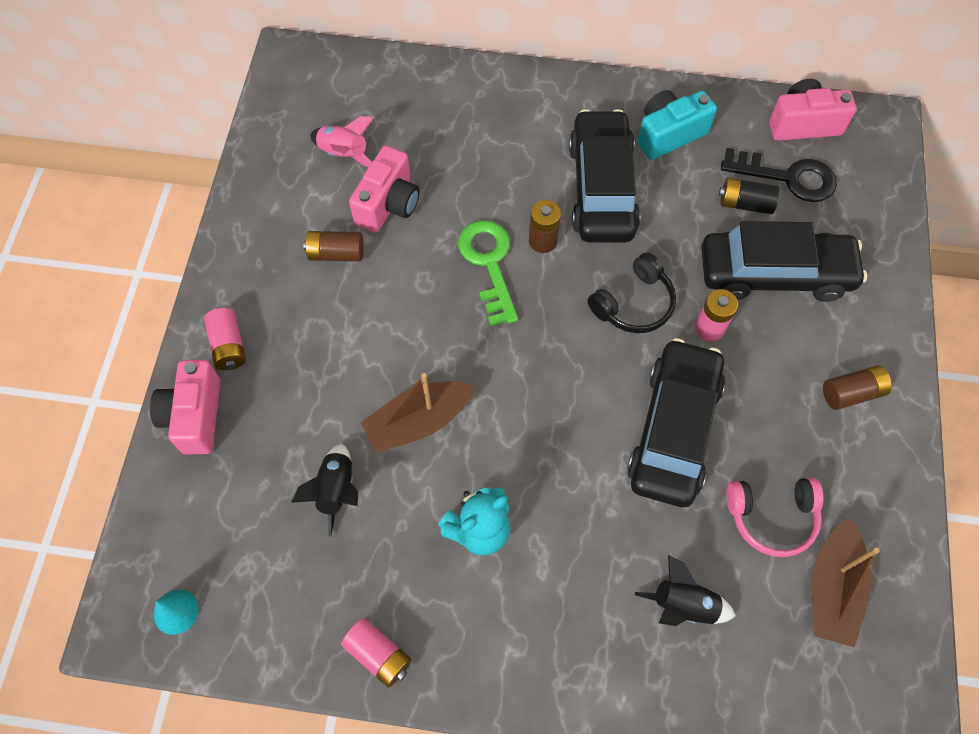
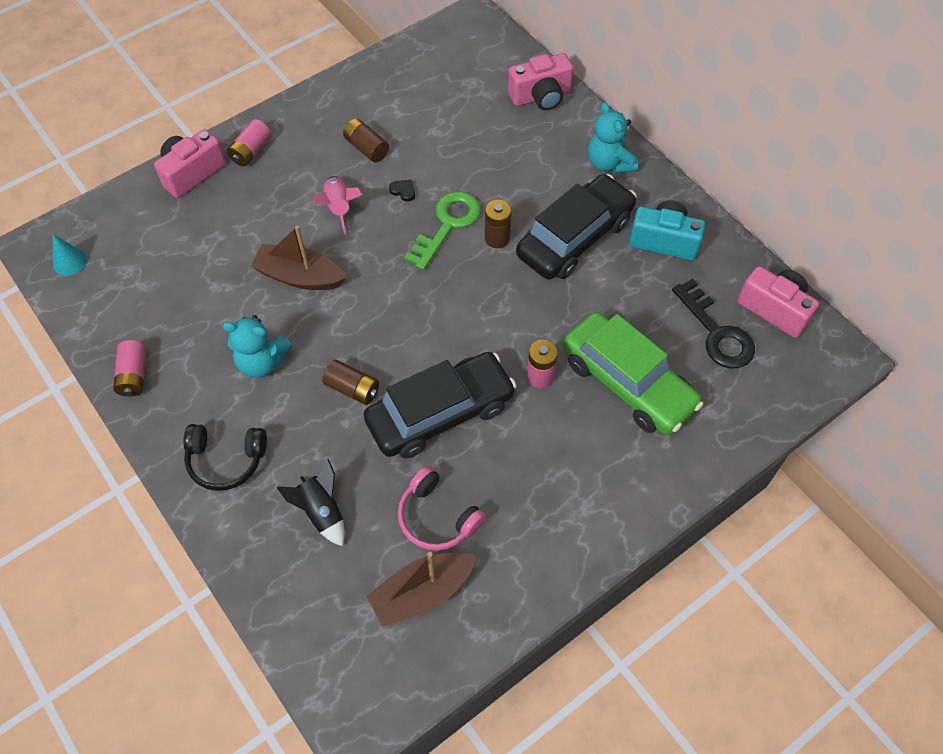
camera: 45 degrees right, 5 degrees down
(336, 490) = (214, 273): black rocket -> none
(344, 154) = (438, 96): pink rocket -> pink rocket (339, 208)
(388, 204) = (430, 144): pink camera -> pink camera (541, 96)
(416, 265) = (403, 191): none -> black heart
(554, 102) = (609, 163): none -> turquoise teddy bear
(634, 303) = (508, 321): black headphones -> black headphones (226, 460)
(745, 204) = (663, 324): black battery -> none
(775, 274) = (627, 383): black car -> green car
(851, 393) = (586, 497): brown battery -> brown battery (352, 388)

